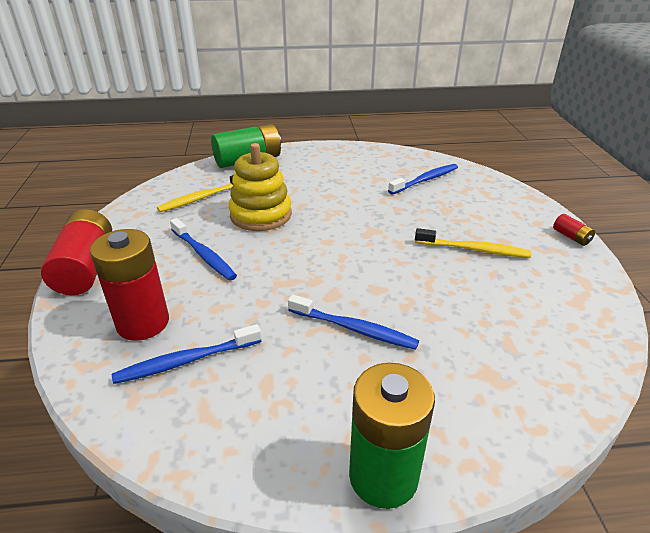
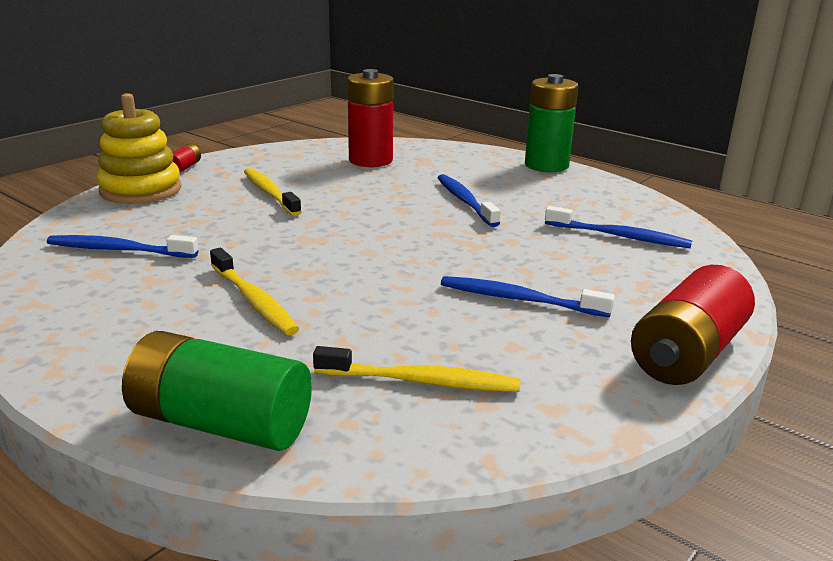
camera: 135 degrees left, 10 degrees down
(143, 323) = (642, 272): red battery -> red battery (370, 160)
(204, 255) = (519, 299): blue toothbrush -> blue toothbrush turned 75 degrees counterclockwise
(261, 215) = (384, 310): yellow stacking toy -> yellow stacking toy (140, 190)
(321, 191) = (254, 300): none -> yellow toothbrush

